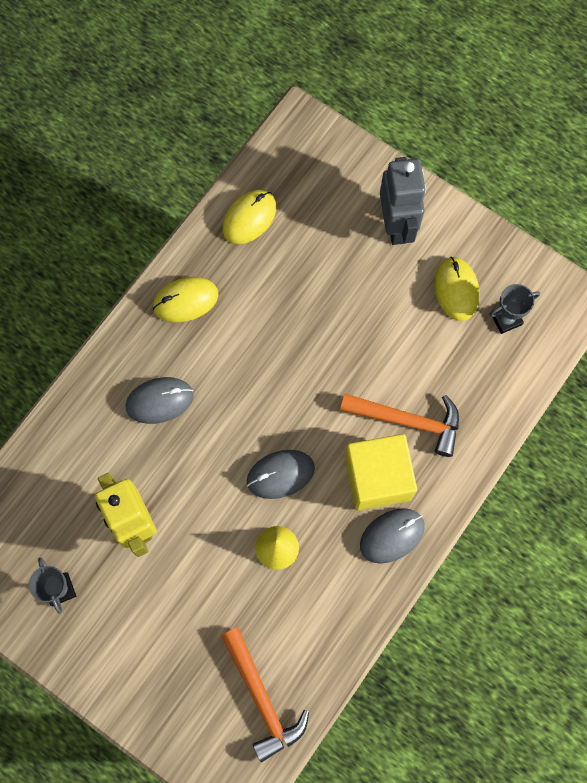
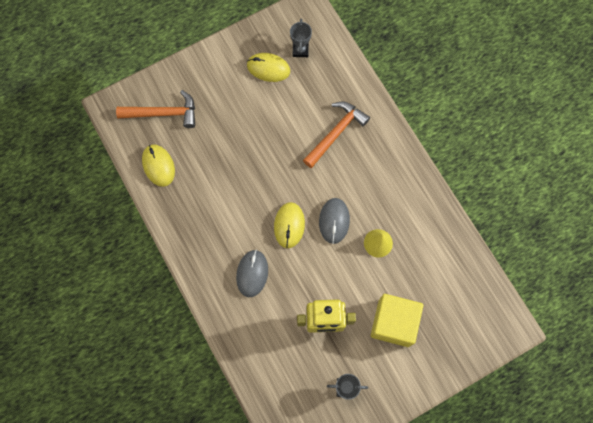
camera: 65 degrees left, 0 degrees up
(185, 300) = (193, 229): yellow mouse -> yellow mouse (289, 225)
(262, 699) = (465, 292): orange hammer -> orange hammer (163, 113)
(377, 478) = (362, 166): yellow cube -> yellow cube (393, 323)
(392, 536) = (400, 174): grey mouse -> none
(396, 225) = (210, 82): grey robot -> none

